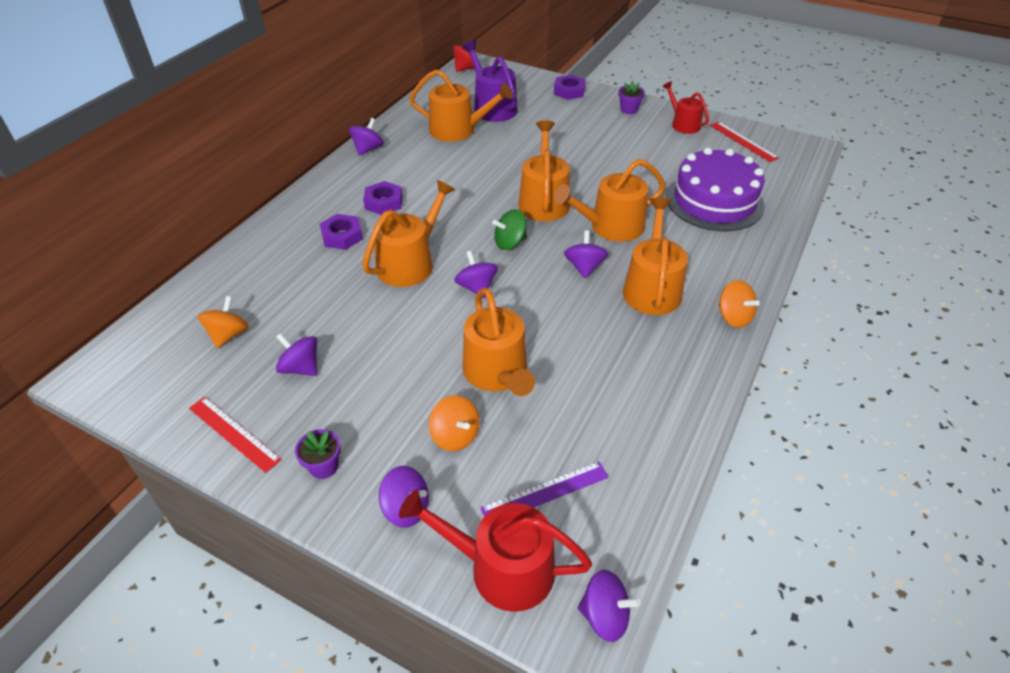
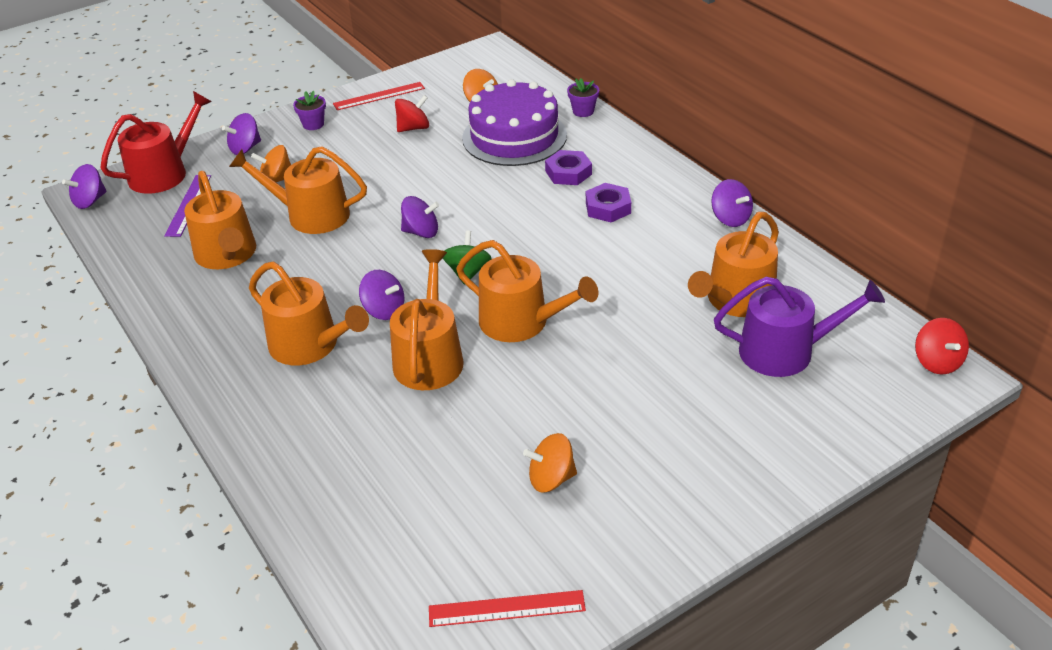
camera: 120 degrees right, 5 degrees down
(301, 368) = (413, 128): purple spinning top -> red spinning top
(410, 263) = (492, 203): orange watering can -> orange watering can (227, 255)
(569, 91) = (798, 457): purple nut -> none
(629, 109) = (695, 506): purple flower pot -> purple flower pot (583, 111)
(683, 124) = (608, 556): red watering can -> none
(714, 201) = (396, 479): purple cake -> purple cake (514, 136)
(733, 317) = (216, 385): orange spinning top -> orange spinning top (551, 479)

